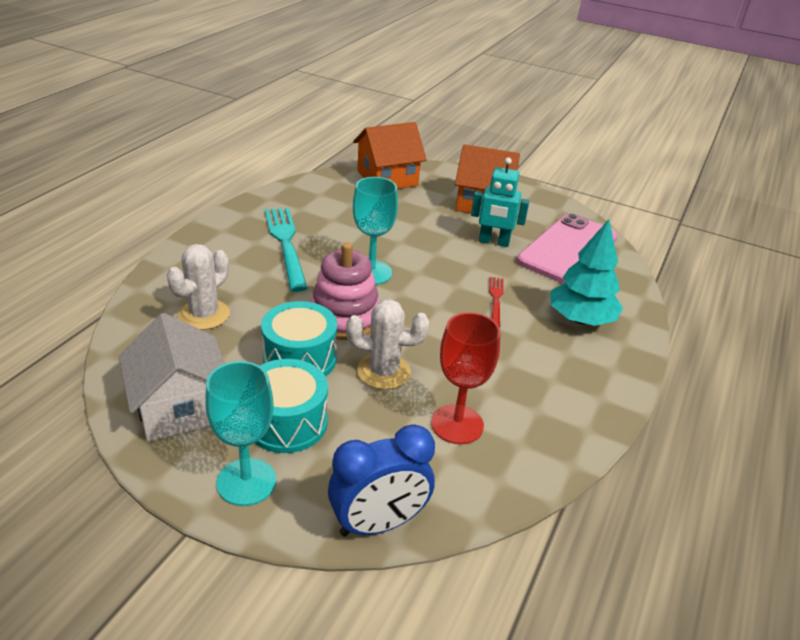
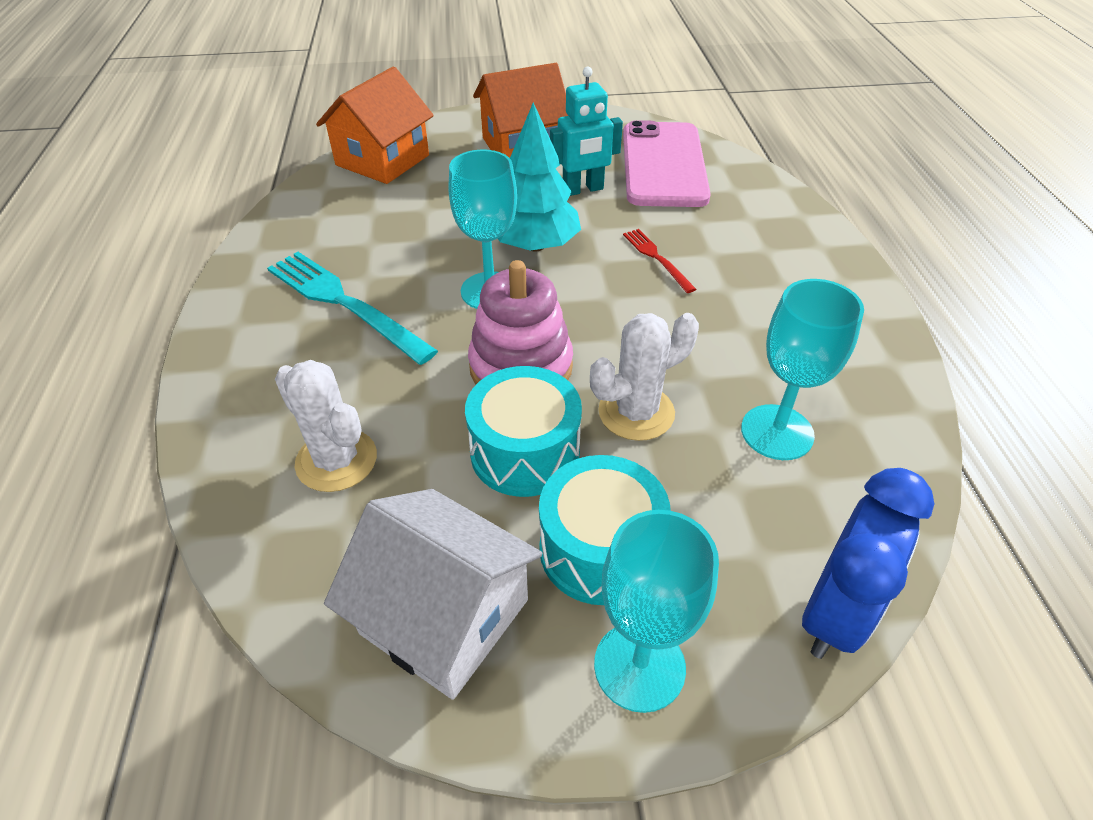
camera: 30 degrees left, 10 degrees up
(204, 315) = (336, 460): white cactus -> white cactus turned 45 degrees counterclockwise
(457, 424) = (777, 432): red goblet -> turquoise goblet
(580, 319) = (758, 240): turquoise tree -> turquoise tree (535, 245)

